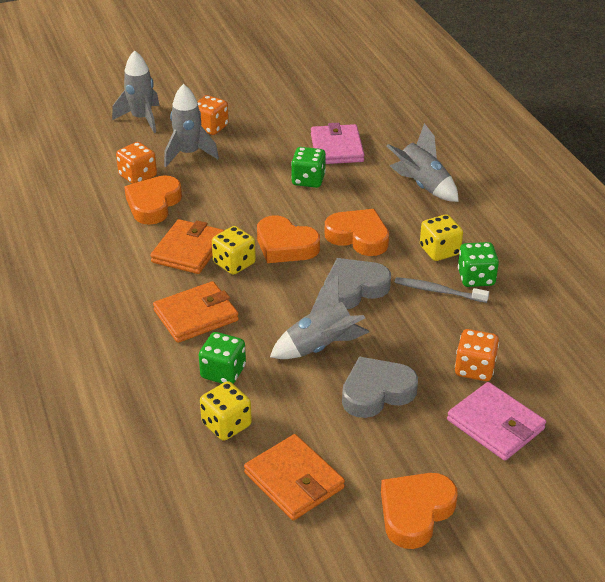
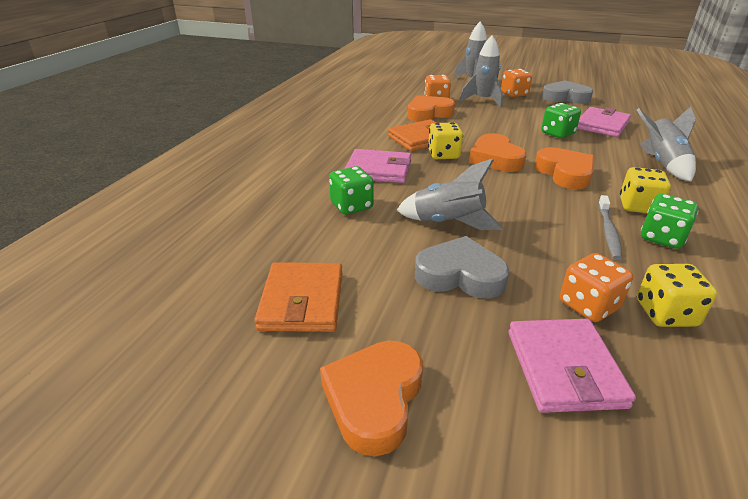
camera: 40 degrees right, 5 degrees down
(196, 315) = (378, 170): orange wallet -> pink wallet
(226, 425) = (308, 236): yellow dice -> yellow dice (665, 313)
(354, 288) = (524, 200): grey heart -> grey heart (565, 97)
(415, 512) = (374, 399): orange heart -> orange heart turned 60 degrees counterclockwise
(438, 291) = (608, 231): grey toothbrush -> grey toothbrush turned 135 degrees counterclockwise

